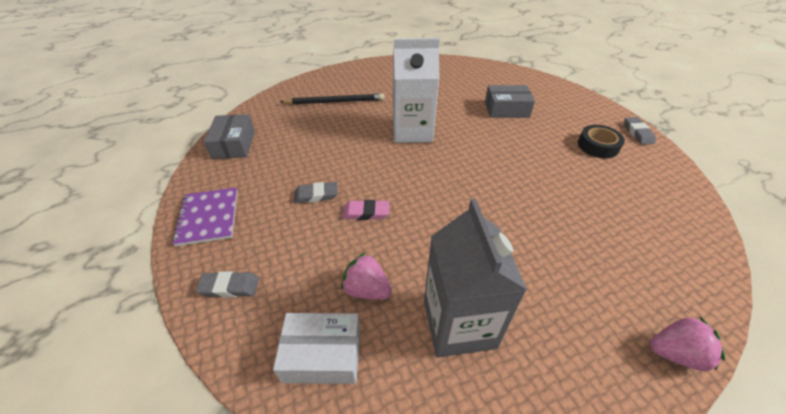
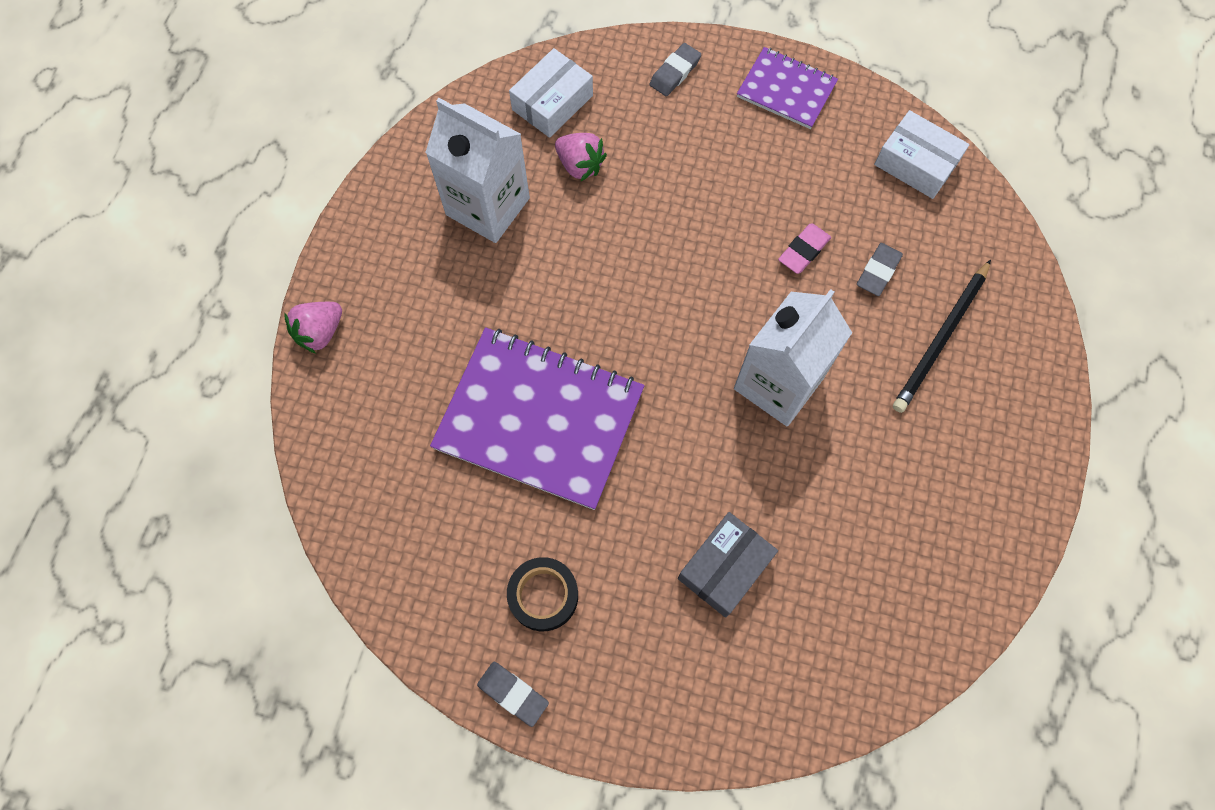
camera: 130 degrees right, 25 degrees up
(234, 144) = (916, 163): grey box -> white box
(316, 195) = (740, 196): grey eraser -> grey eraser (878, 271)
(366, 212) = (671, 225): pink eraser -> pink eraser (803, 251)
(366, 289) = (580, 165): pink strawberry -> pink strawberry turned 60 degrees clockwise
(459, 324) = (487, 206): grey carton -> white carton
(541, 195) = (539, 419): none -> purple notebook

